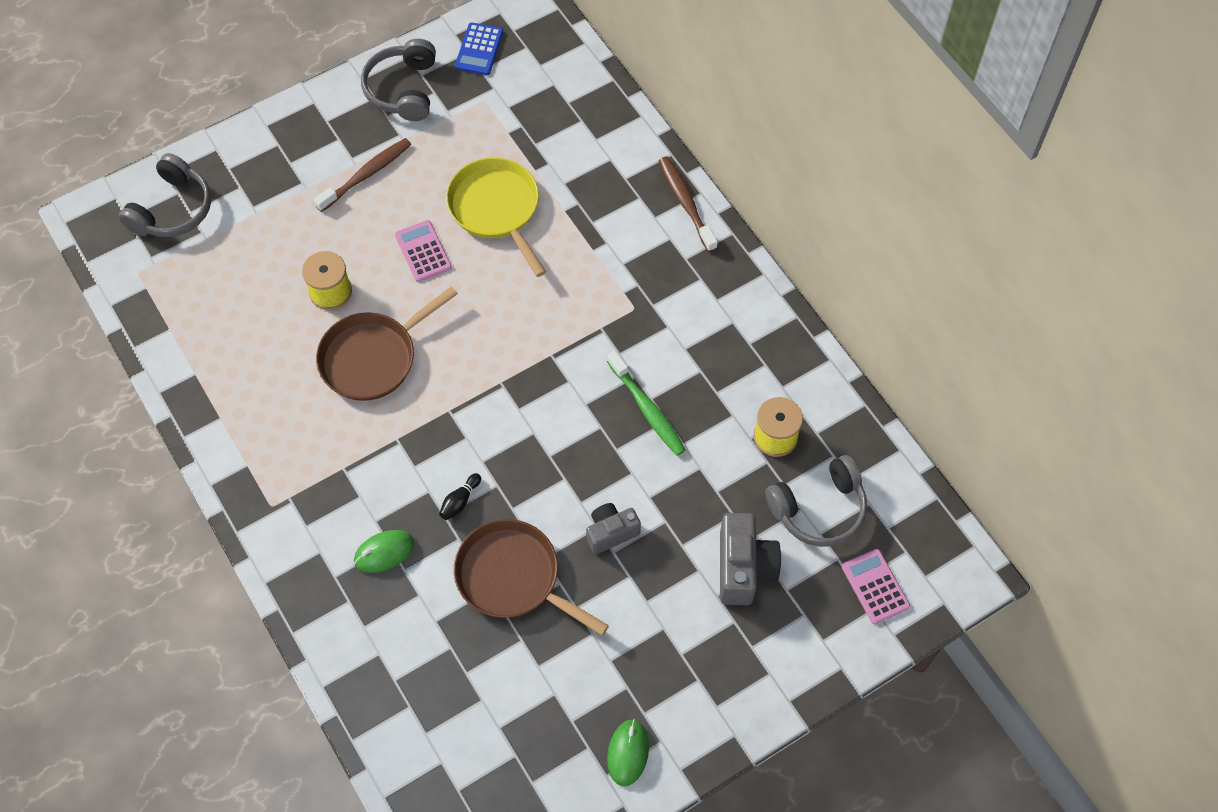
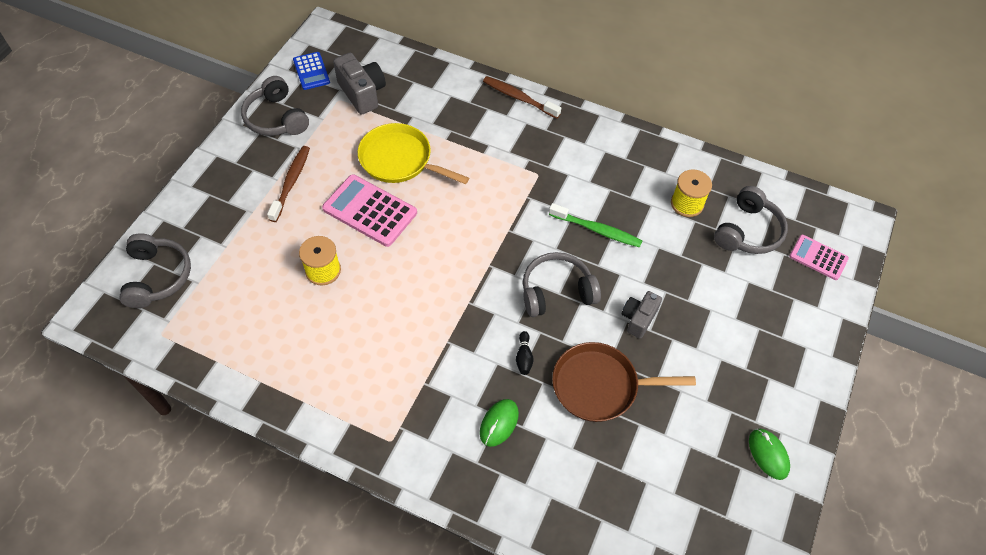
camera: 35 degrees left, 5 degrees down
(373, 357) = (388, 297): brown pan -> none
(423, 251) = (370, 211): pink calculator -> pink calculator, size x1.67
(548, 452) = (557, 291): none -> grey headphones
(744, 568) = (736, 292): grey camera -> grey camera (362, 93)

